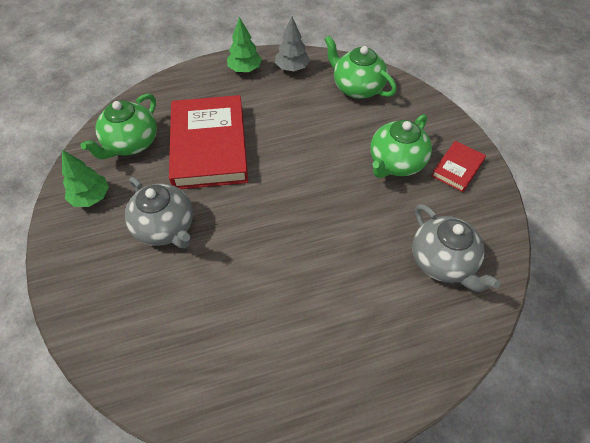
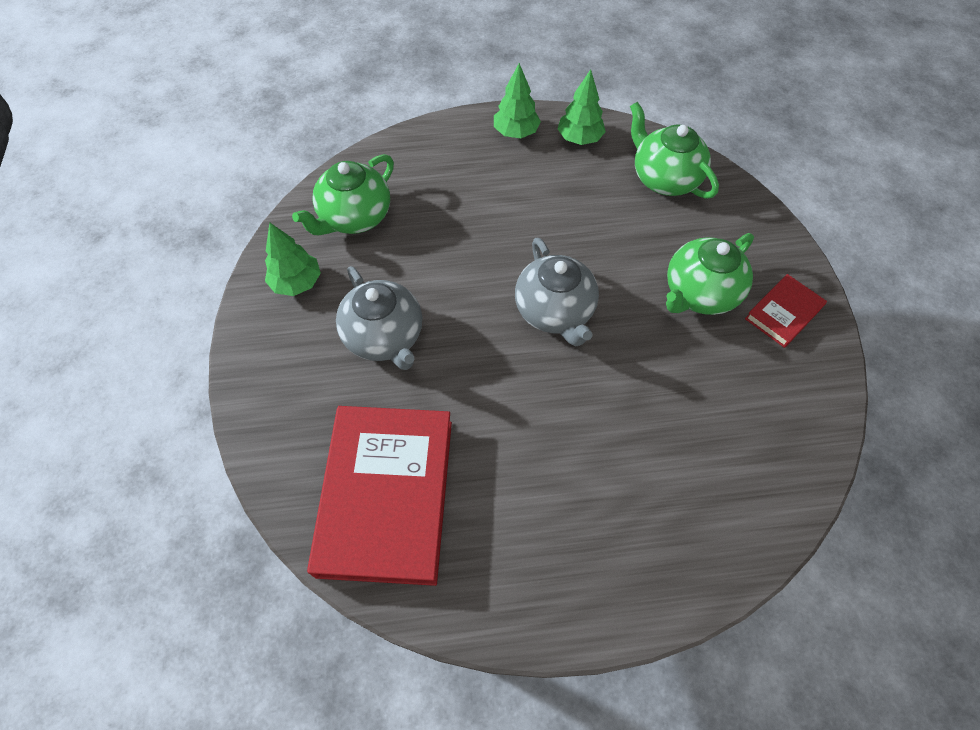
camera: 10 degrees right, 5 degrees up
(209, 146) = (454, 235): red book -> red book (386, 496)
(292, 68) = (579, 139): grey tree -> green tree
(442, 262) = (738, 440): grey teapot -> grey teapot (554, 312)

